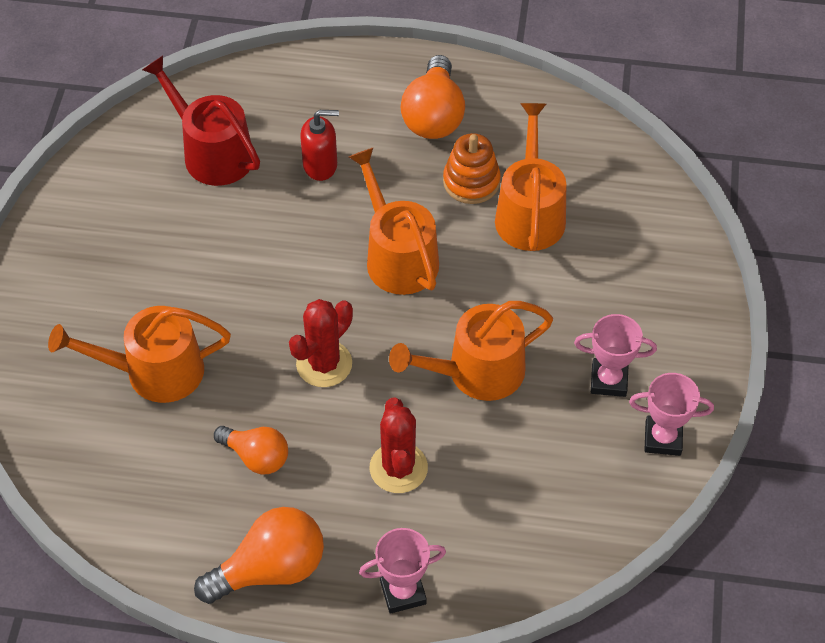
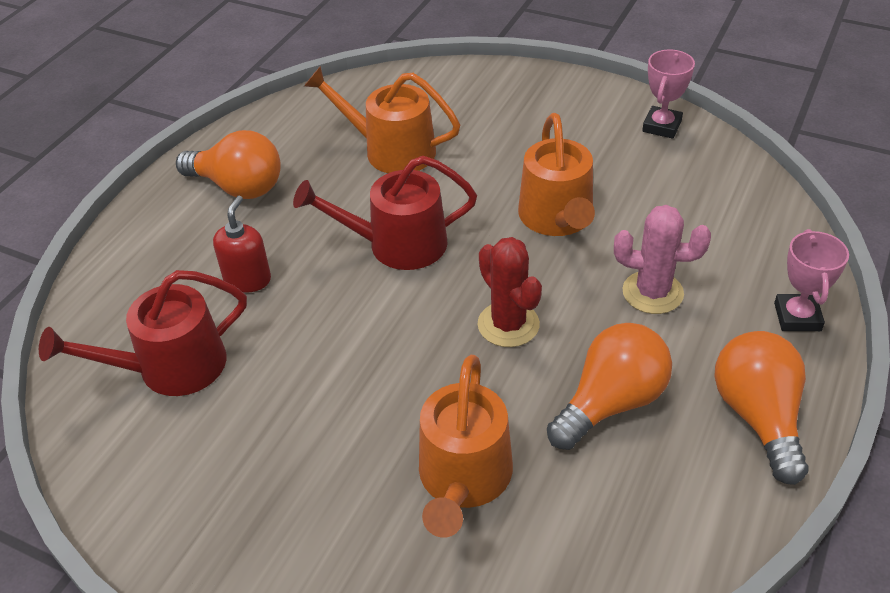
camera: 70 degrees left, 10 degrees down
(256, 457) = (611, 403): orange light bulb -> orange light bulb, size x1.55
(397, 256) = (397, 245): orange watering can -> red watering can
(398, 468) = (652, 292): red cactus -> pink cactus
(471, 182) = (334, 178): orange stacking toy -> none
(609, 380) = (593, 142): pink trophy -> none

